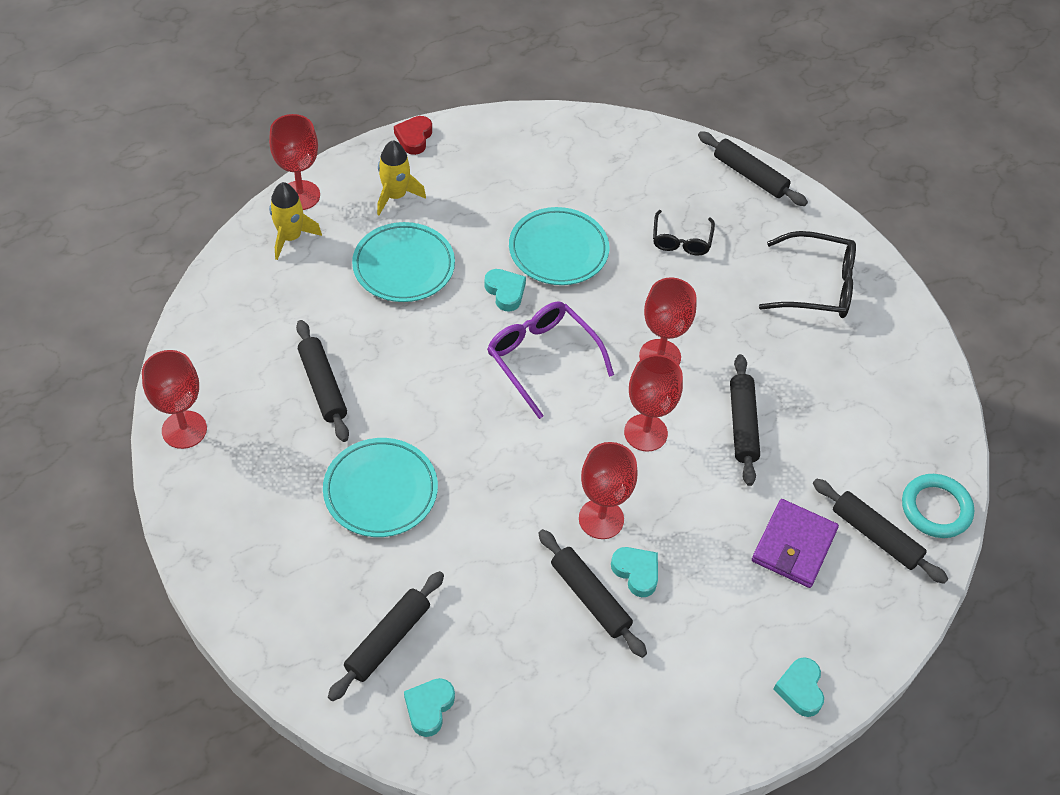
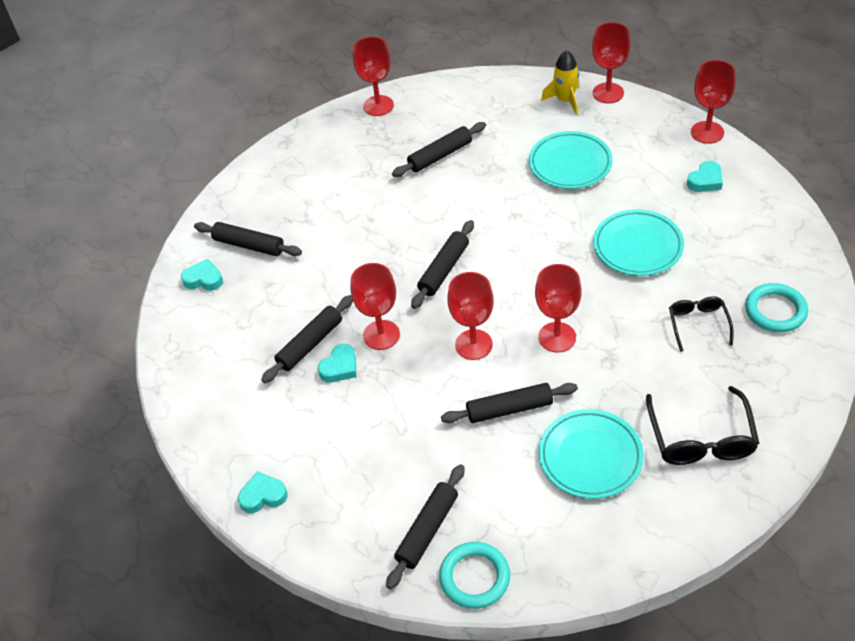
camera: 85 degrees right, 5 degrees down
(380, 491) = (364, 209): turquoise plate -> turquoise plate (590, 457)
(395, 196) = (638, 140): yellow rocket -> none
(414, 138) = (707, 132): red heart -> red goblet
(505, 292) = (575, 226): turquoise heart -> turquoise heart (705, 181)
(542, 359) = (519, 264): purple glasses -> none
(681, 240) = (698, 324): black glasses -> black glasses turned 90 degrees clockwise
(684, 179) = (775, 311): none -> turquoise ring
(750, 175) = (814, 359): black rolling pin -> black rolling pin (444, 269)
(794, 546) = (397, 468): purple wallet -> none

